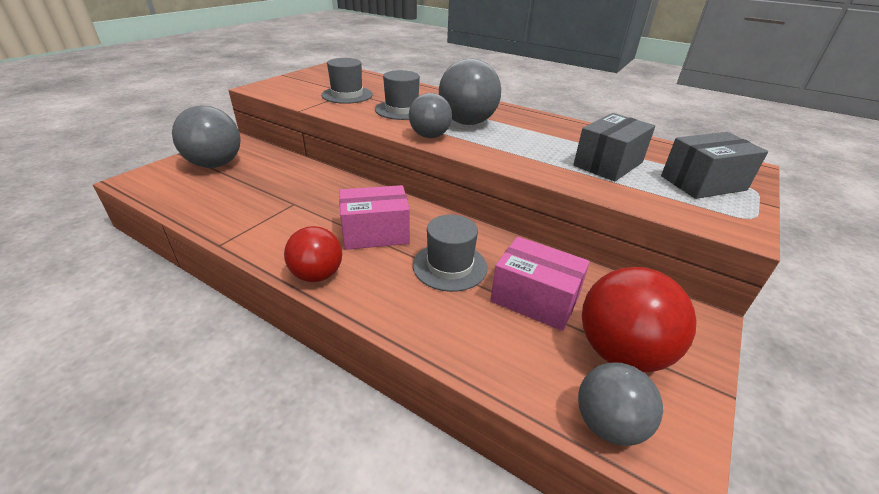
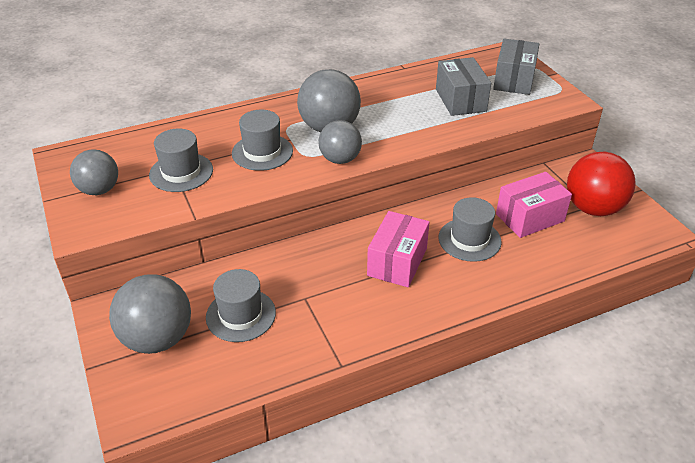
camera: 55 degrees left, 5 degrees up
(256, 184) = (241, 315): none -> grey hat
(317, 275) = (432, 313): red ball -> none
(608, 424) = (636, 241): grey ball -> grey ball (99, 190)

